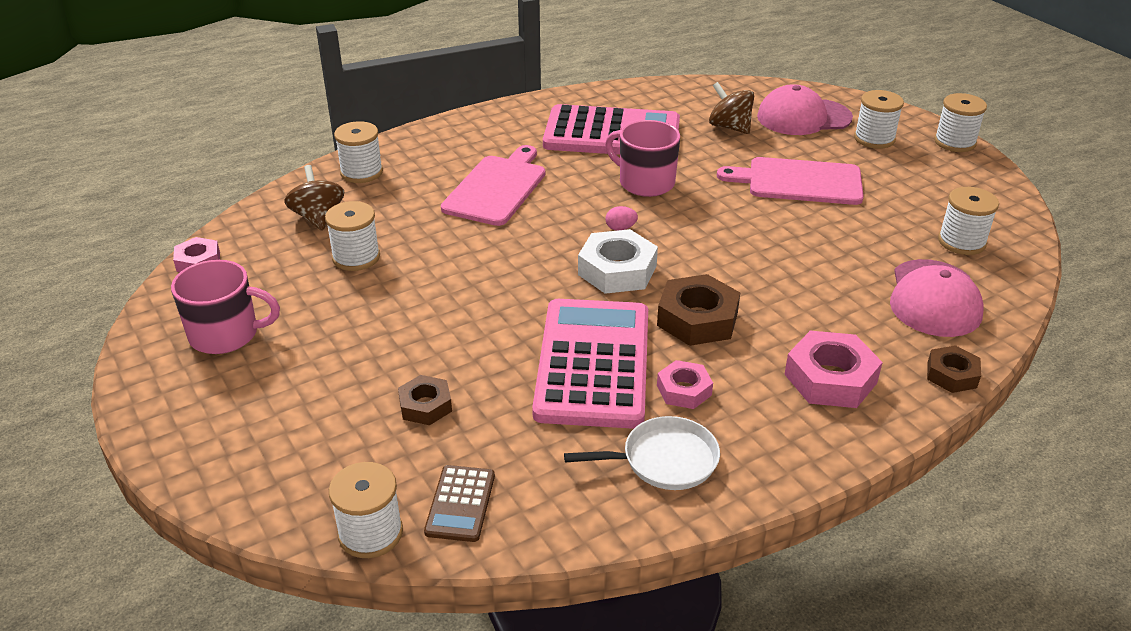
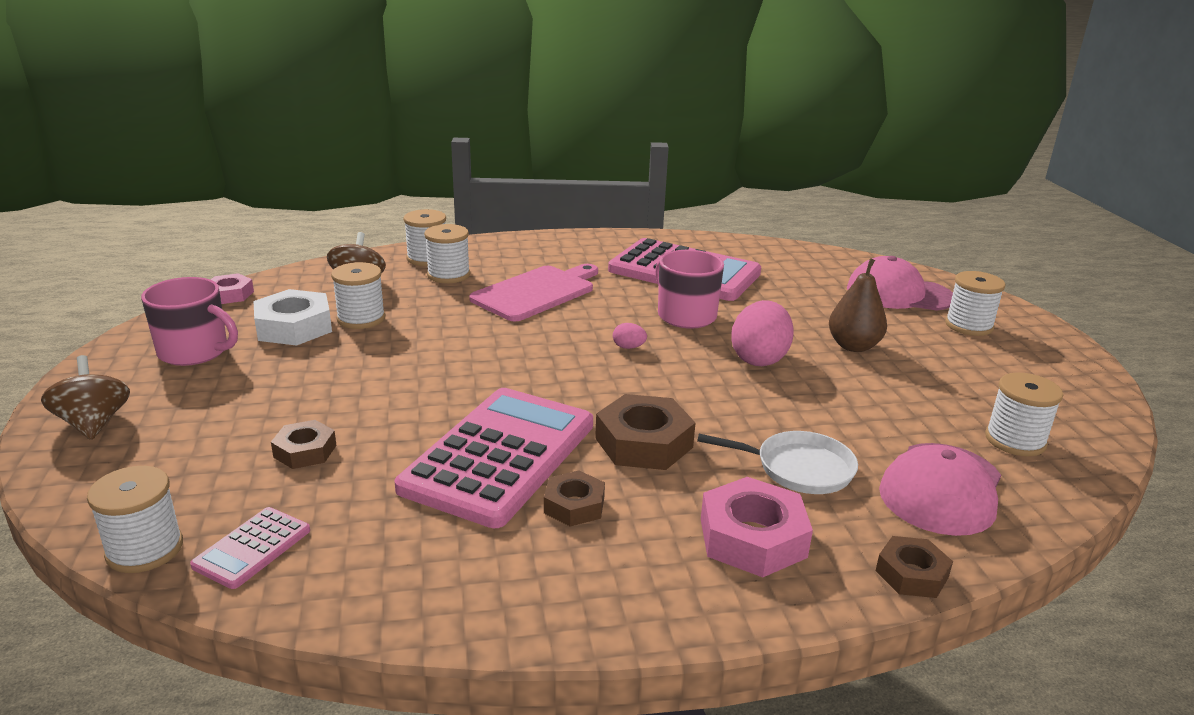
camera: 20 degrees right, 10 degrees down
(460, 504) = (252, 548): brown calculator -> pink calculator
(617, 270) = (595, 381): white nut -> white nut (294, 327)
(664, 460) = (495, 568): white pan -> white pan (798, 468)
(684, 390) = (574, 505): pink nut -> brown nut
(729, 127) = (811, 287): brown spinning top -> brown spinning top (94, 423)
(734, 213) = (759, 359): none -> pink egg
(799, 181) = (853, 346): pink cutting board -> brown pear
(954, 142) = (1067, 346): white spool -> white spool (448, 275)

